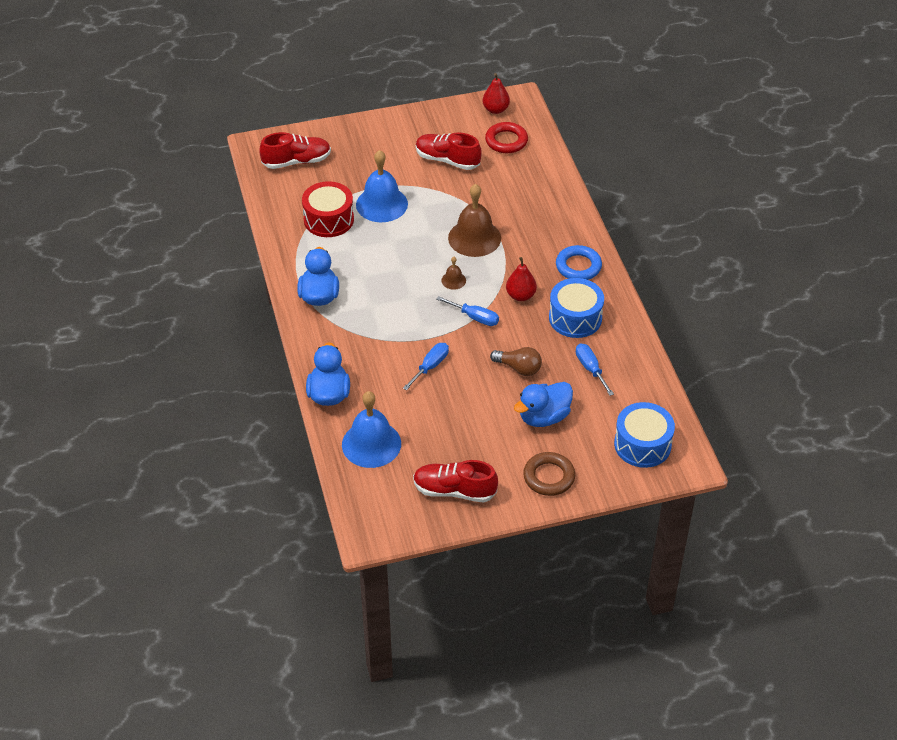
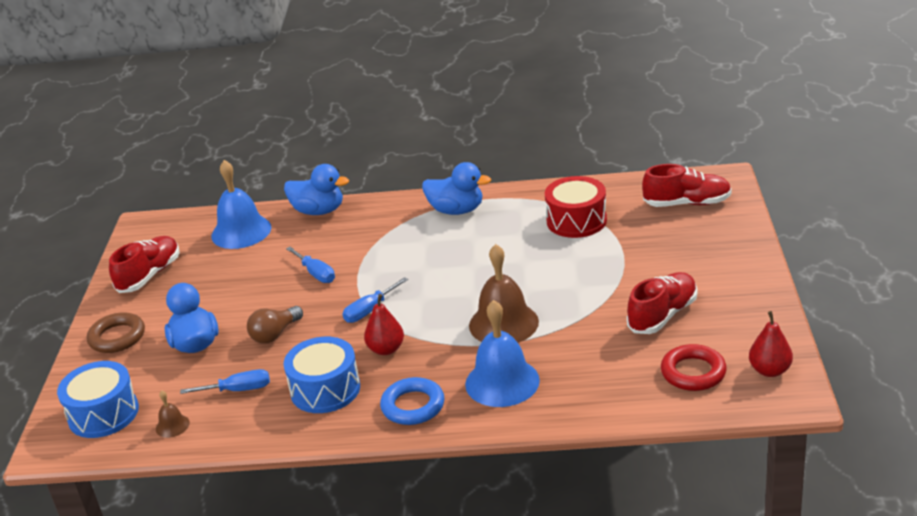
camera: 110 degrees right, 15 degrees down
(297, 161) = (687, 203): red shoe -> red shoe turned 90 degrees counterclockwise
(381, 204) = (591, 258): blue bell -> blue bell (502, 382)
(453, 280) = (437, 300): brown bell -> brown bell (172, 426)

